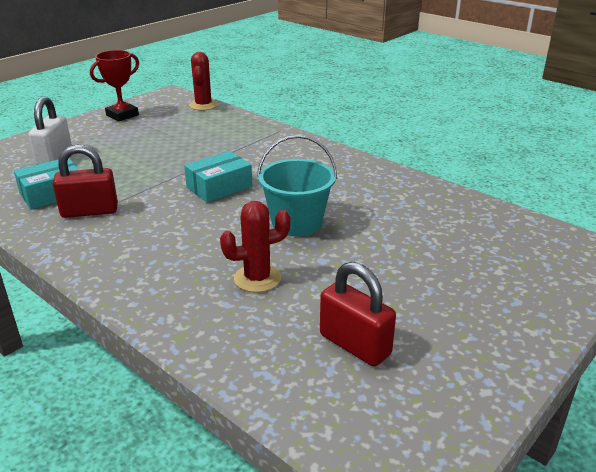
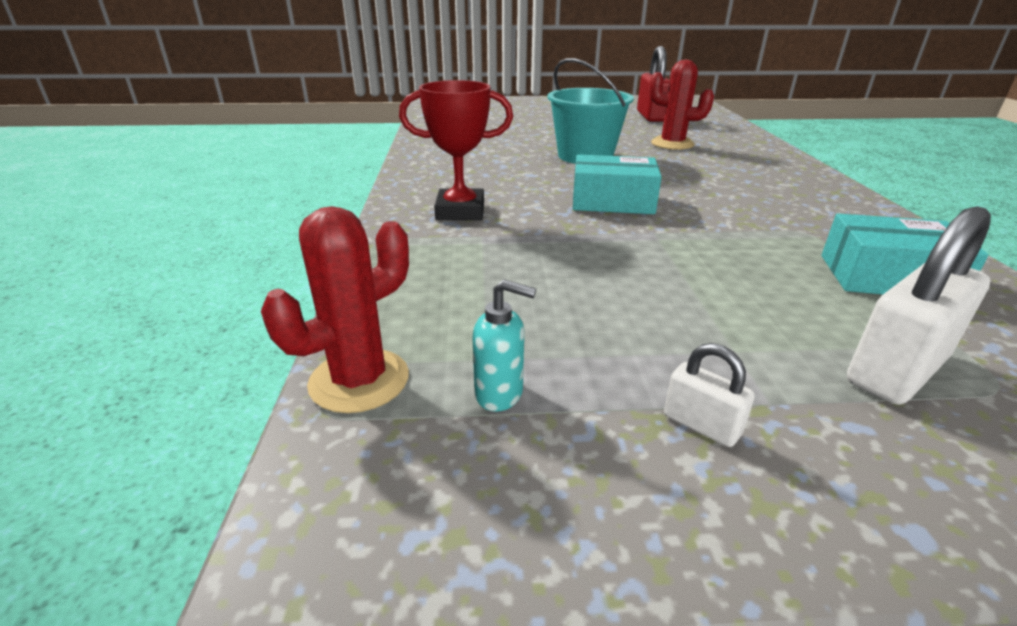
camera: 135 degrees left, 0 degrees up
(90, 211) = (818, 231): red padlock -> none
(109, 127) = (701, 425): none -> white padlock
(122, 115) = (621, 474): red trophy -> red trophy (460, 211)
(165, 115) = (500, 394): none -> turquoise soap dispenser

